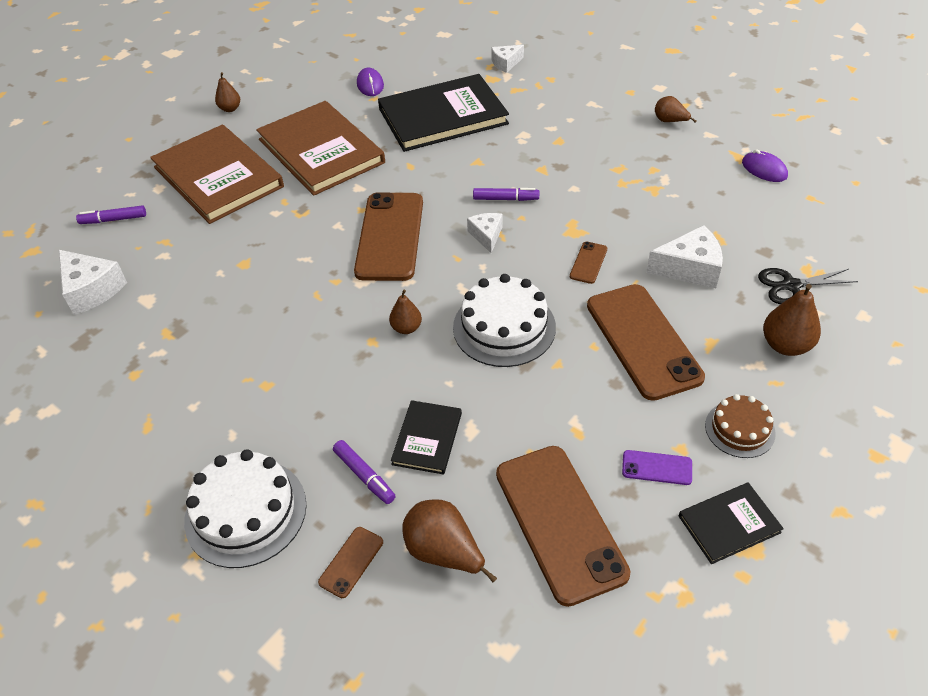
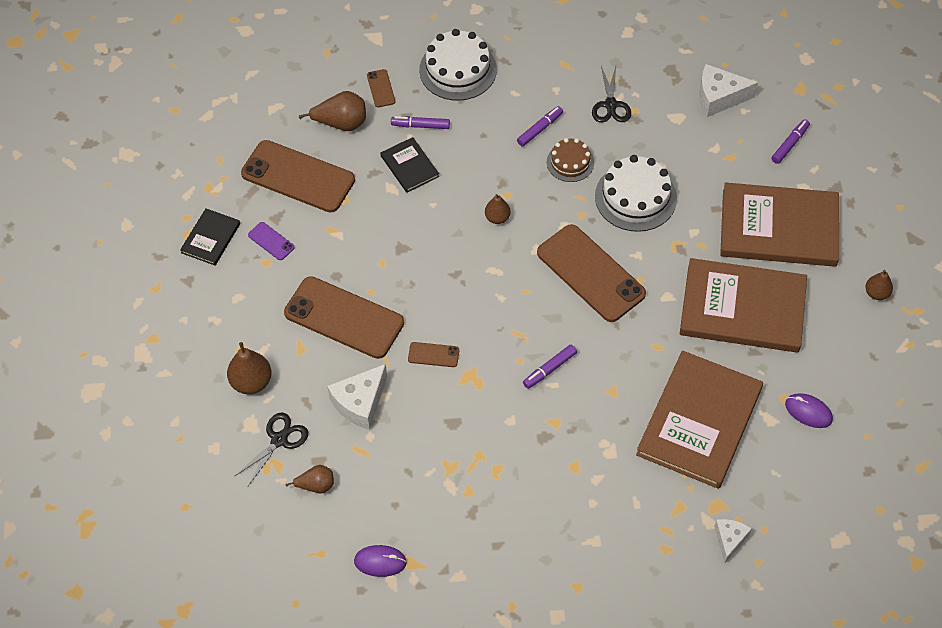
camera: 135 degrees right, 10 degrees up
(175, 352) = (610, 105): none -> black scissors
(263, 378) = (540, 129): none -> purple marker
(443, 116) = (699, 421): black book -> brown book
(486, 235) = (526, 325): white cheese -> none
(504, 327) = (439, 263): white cake -> white cake (635, 197)
(588, 263) = (433, 355): brown phone -> brown phone turned 60 degrees counterclockwise
(657, 468) = (271, 241): purple phone -> purple phone turned 75 degrees clockwise
(670, 121) = (506, 568): brown pear -> brown pear (316, 485)
(739, 429) = (241, 298): brown cake -> brown cake (570, 162)

